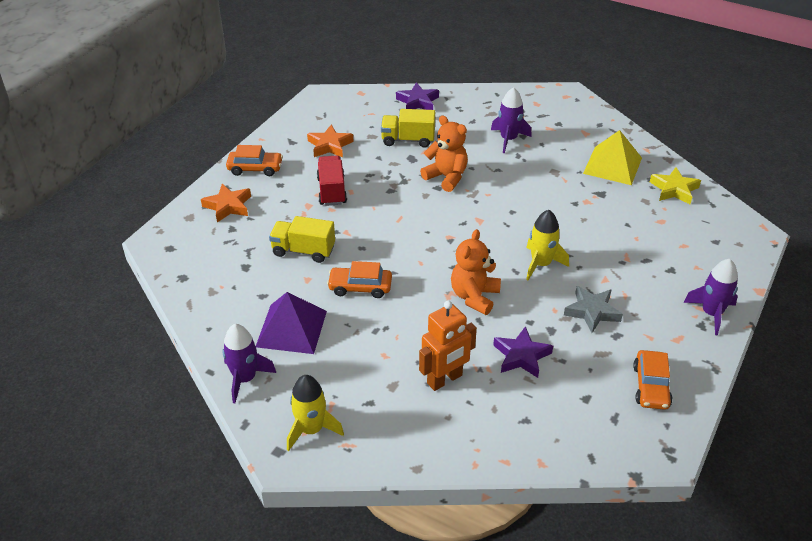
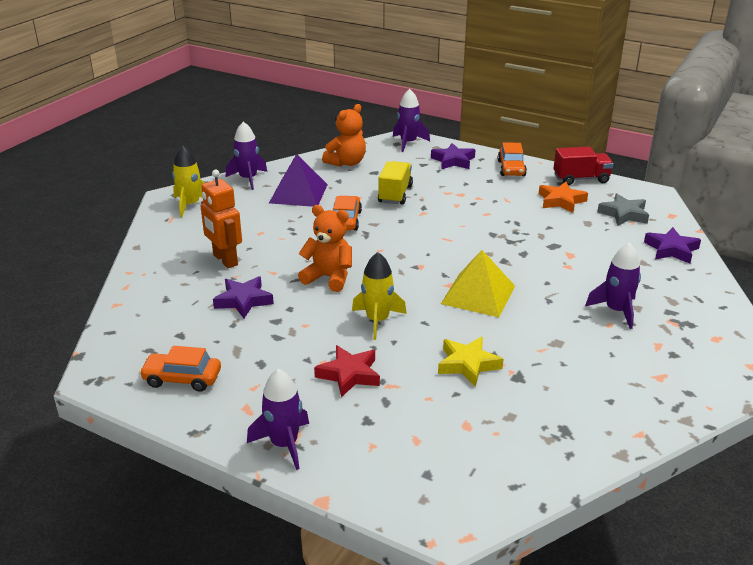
camera: 90 degrees right, 10 degrees down
(171, 238) = (408, 143): none -> purple rocket
(228, 206) = (453, 161): orange star -> purple star
(332, 191) = (485, 204): red truck -> red truck (581, 179)
(408, 140) = (588, 243): yellow truck -> none
(446, 177) = (524, 266): orange teddy bear -> orange teddy bear (346, 163)
(592, 312) = (299, 349): grey star -> grey star (624, 214)
(612, 165) = (586, 394): yellow pyramid -> yellow pyramid (478, 294)
(619, 280) = (349, 375): none -> red star
(674, 189) = (542, 449): yellow star -> yellow star (467, 364)

